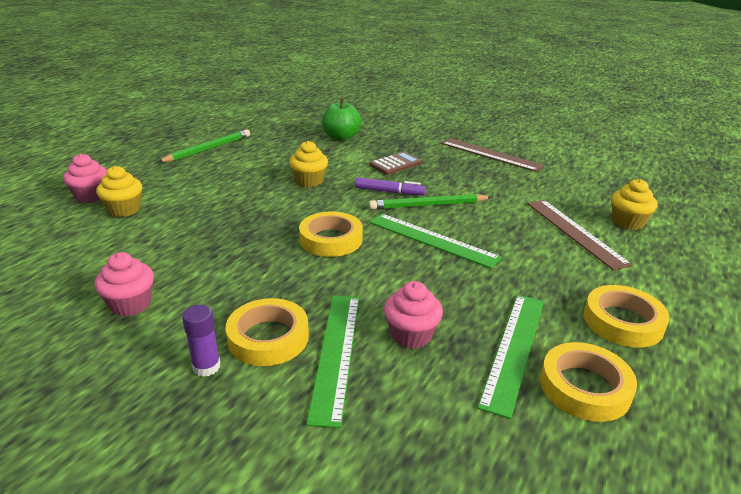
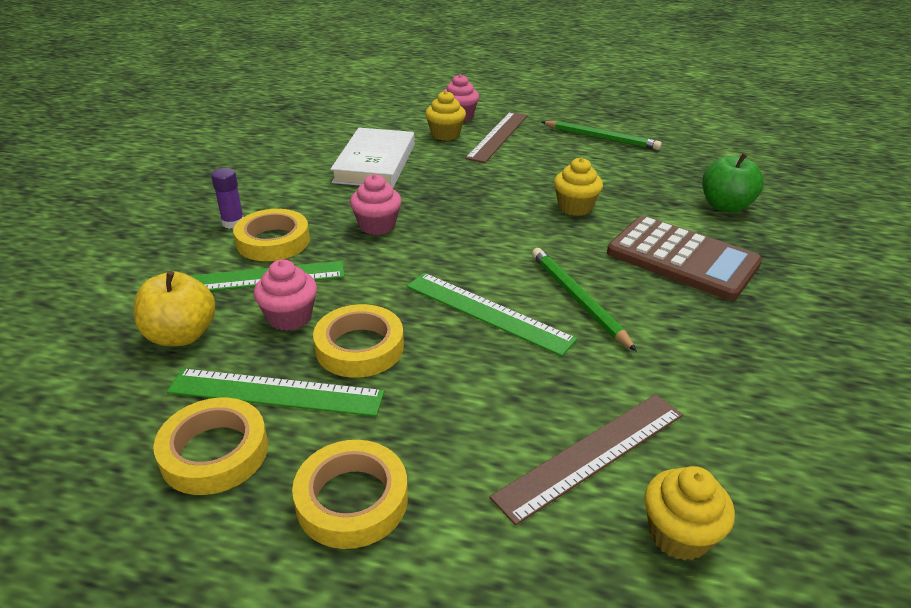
camera: 75 degrees right, 5 degrees up
(130, 304) = (305, 175): pink cupcake -> pink cupcake (377, 226)
(147, 256) = (375, 163): none -> white book
(331, 239) = (450, 243): yellow tape -> yellow tape (359, 347)
(389, 192) = (592, 264): purple marker -> none
(395, 164) = (682, 259): brown calculator -> brown calculator, size x1.88
(421, 410) = (181, 335): none -> yellow apple
(432, 239) = (488, 312): green ruler -> green ruler turned 75 degrees counterclockwise
(490, 154) = (817, 346): brown ruler -> brown ruler (497, 136)

